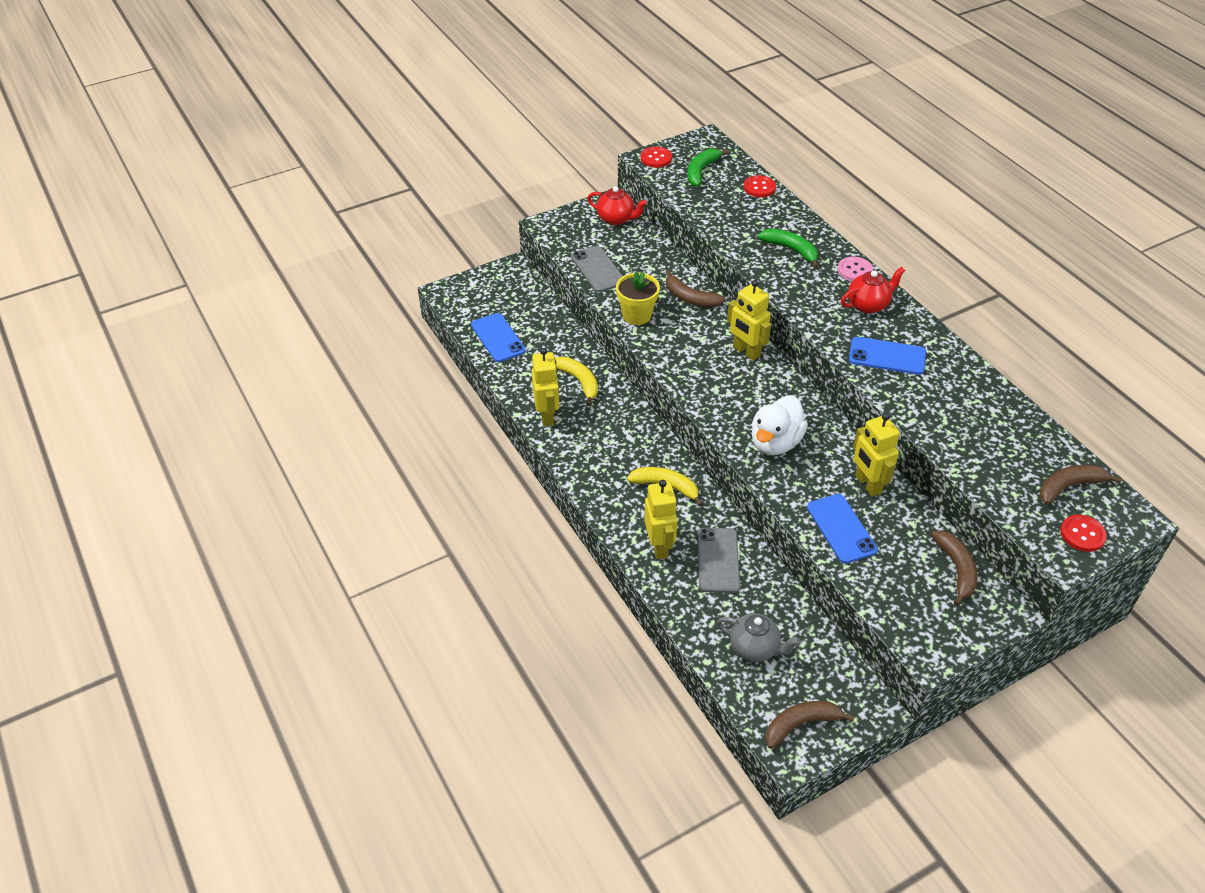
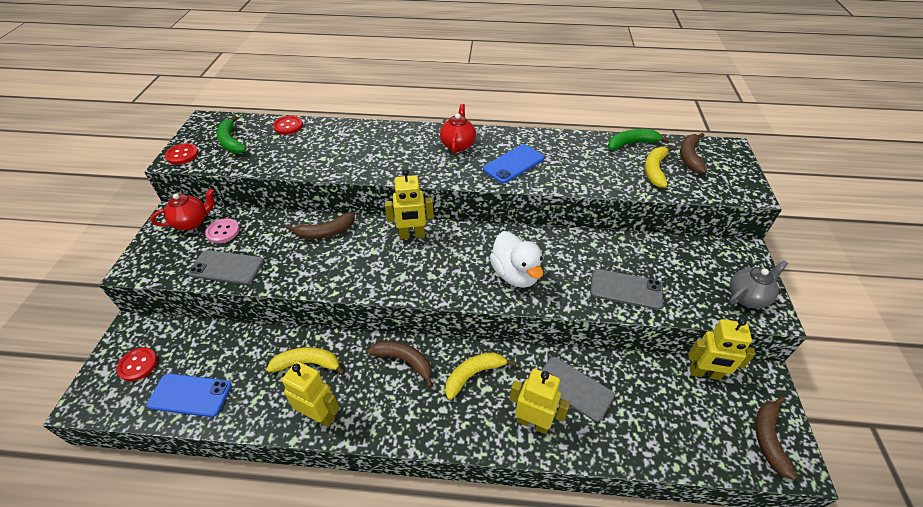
camera: 55 degrees left, 0 degrees up
(637, 315) = (305, 274): yellow flower pot -> none
(754, 648) = (678, 421): grey teapot -> grey teapot (747, 297)
(791, 250) = (366, 147): green banana -> green banana (631, 143)
(841, 528) = (626, 289): blue phone -> grey phone
(855, 270) = (420, 132): pink button -> pink button (223, 232)
(867, 484) = (593, 250): yellow robot -> yellow robot (704, 373)
(956, 569) = (698, 253): brown banana -> brown banana (405, 361)
(1007, 465) = (654, 170): none -> yellow banana
(1082, 534) = (734, 174): red button -> red button (138, 365)

